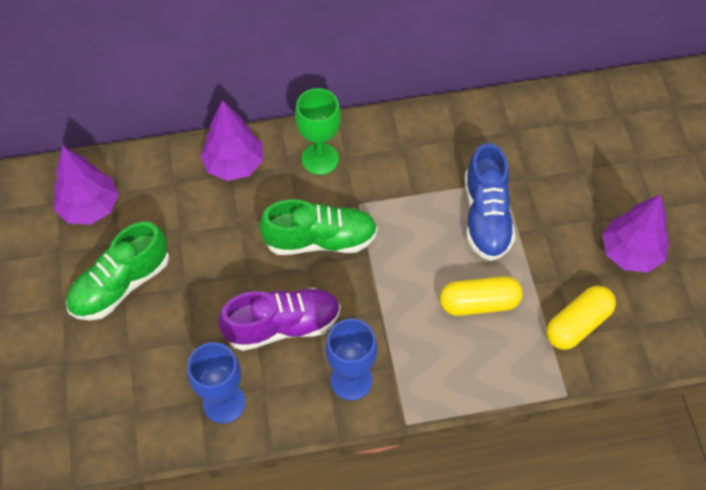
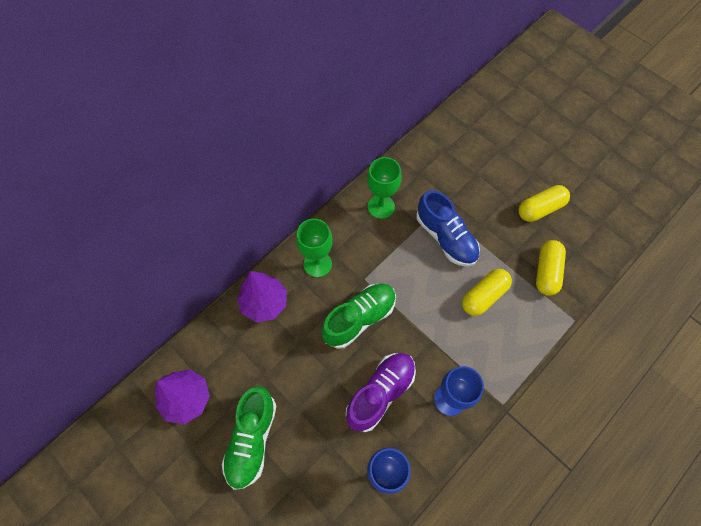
camera: 35 degrees left, 5 degrees up
(438, 141) = (381, 206): none -> green goblet
(630, 253) = (540, 209): purple tree -> yellow capsule

